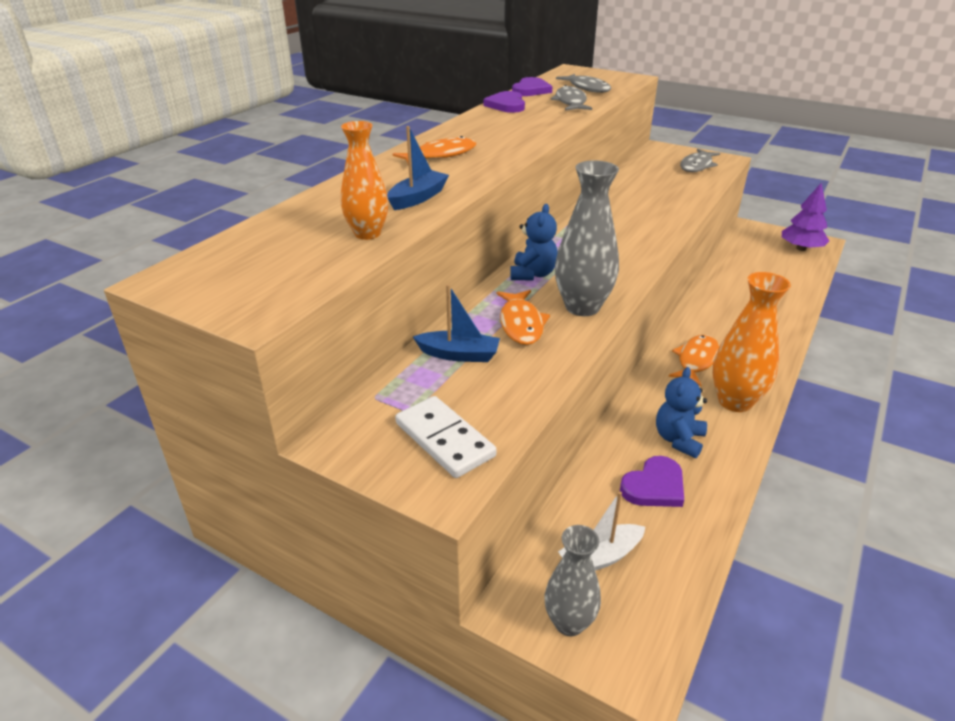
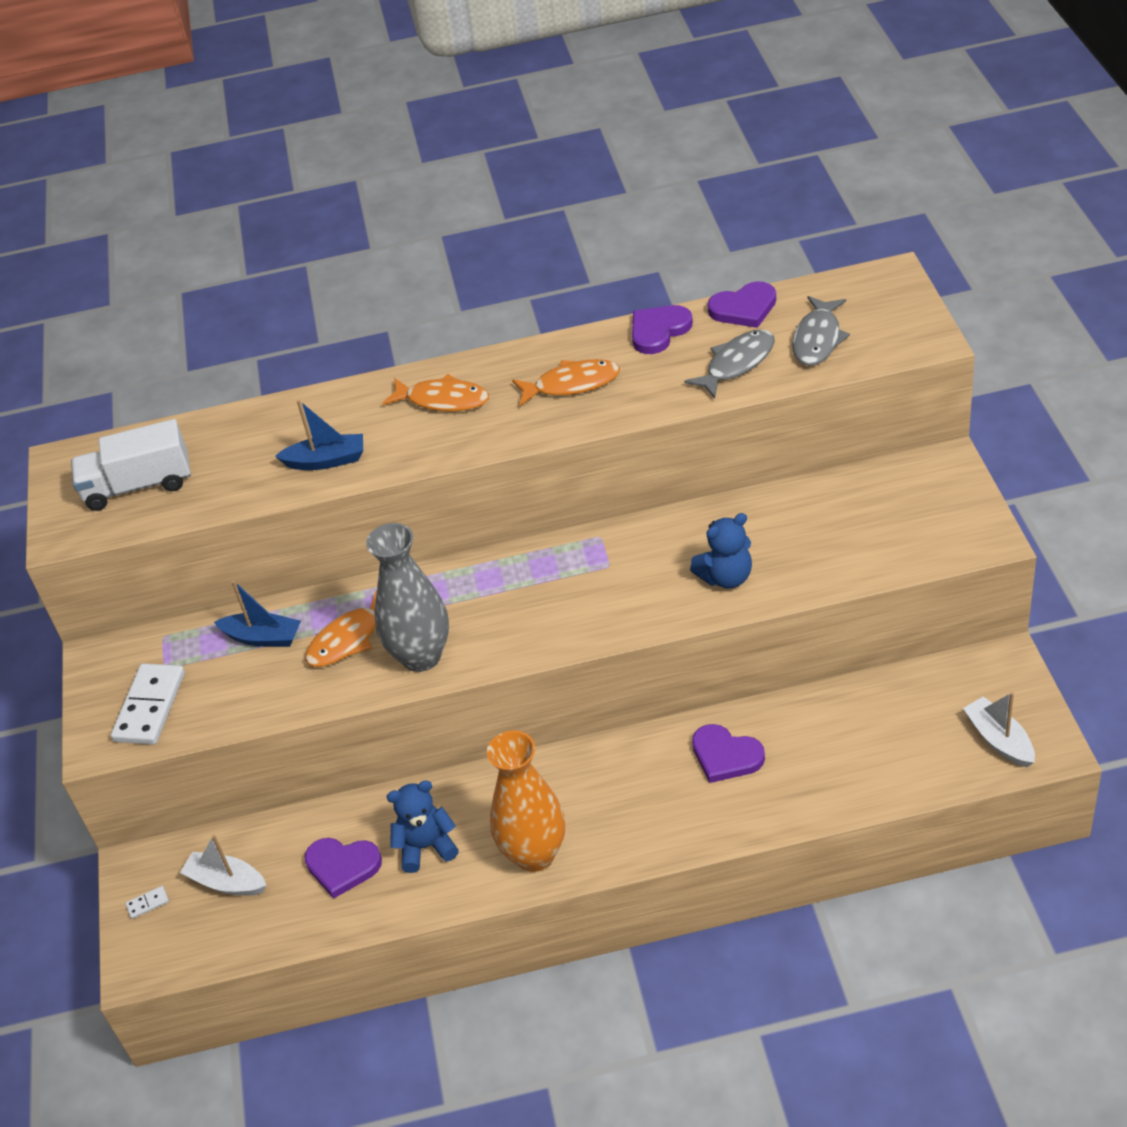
camera: 55 degrees right, 10 degrees up
(279, 262) = (138, 485): none -> white truck
(367, 234) = (229, 488): orange vase -> none
(459, 354) = (263, 637): blue boat -> blue boat turned 45 degrees counterclockwise
(533, 274) = (448, 587): blue teddy bear -> blue teddy bear (726, 577)
(569, 622) = (148, 903): grey vase -> white domino
(696, 360) = (581, 787): orange fish -> orange fish (572, 384)
(697, 166) = (921, 529): grey fish -> none
(727, 310) = (726, 756): none -> purple heart
(801, 248) = (999, 740): purple tree -> white boat

